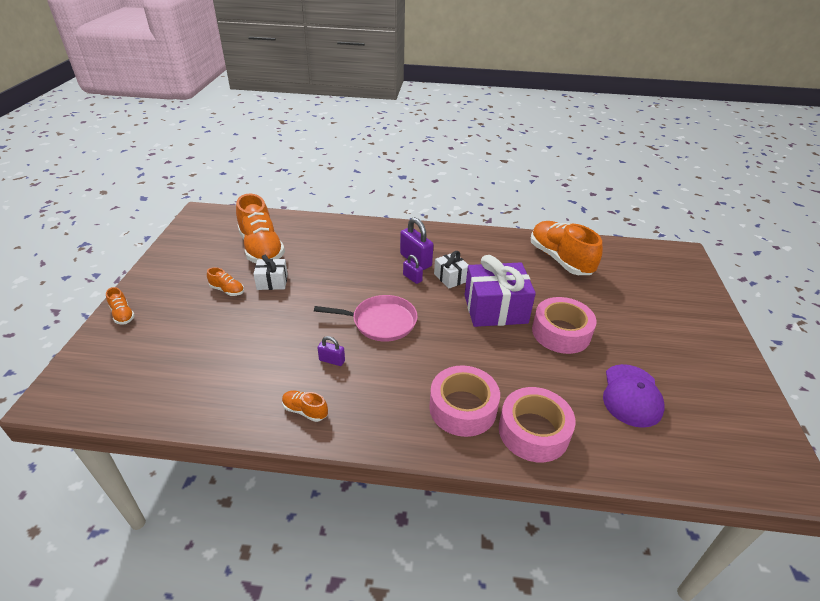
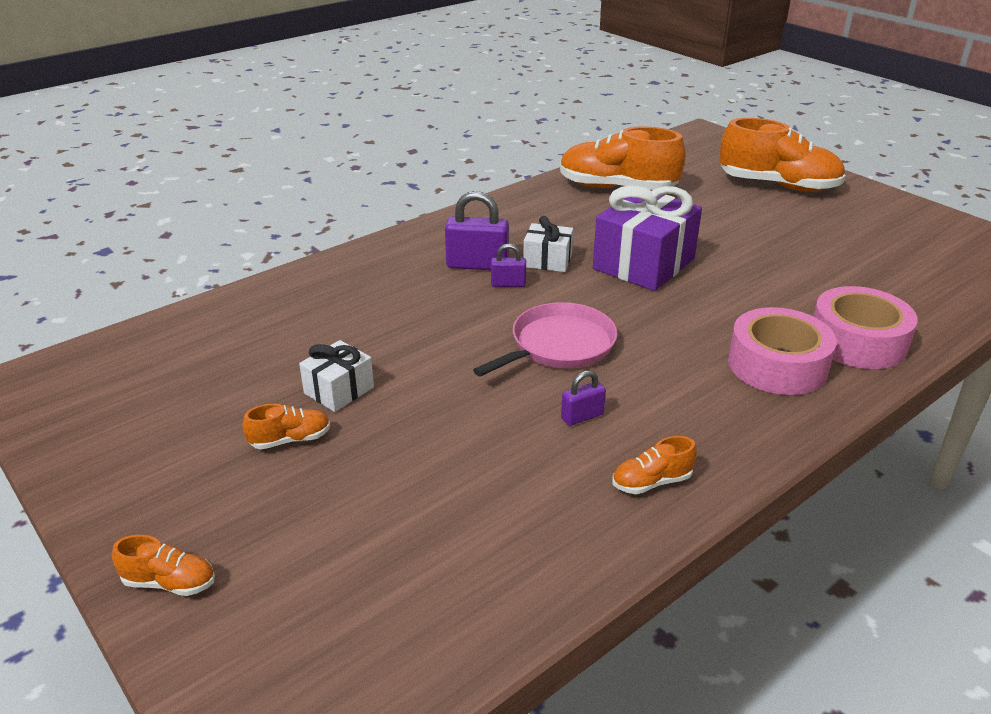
camera: 45 degrees left, 5 degrees down
(261, 248) = (240, 364): orange shoe -> orange shoe (778, 185)
(561, 332) = (732, 250): pink tape -> none
(631, 395) = (864, 265): purple cap -> none

